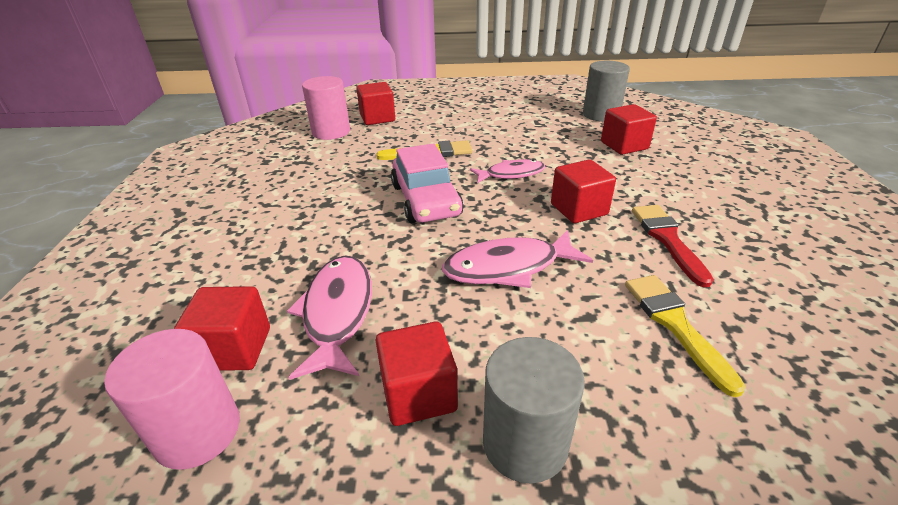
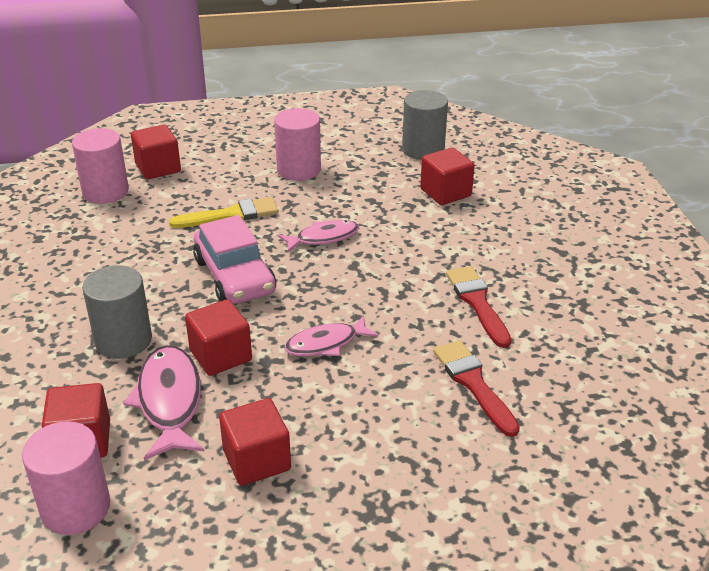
camera: 10 degrees left, 0 degrees up
(493, 124) = (299, 169): none -> pink cylinder
(508, 267) = (326, 344): pink fish -> pink fish, size x0.67
(525, 443) = (346, 486): grey cylinder -> grey cylinder (123, 340)
(579, 209) = (394, 276): red cube -> red cube (220, 355)
(675, 324) = (473, 383): yellow brush -> red brush

